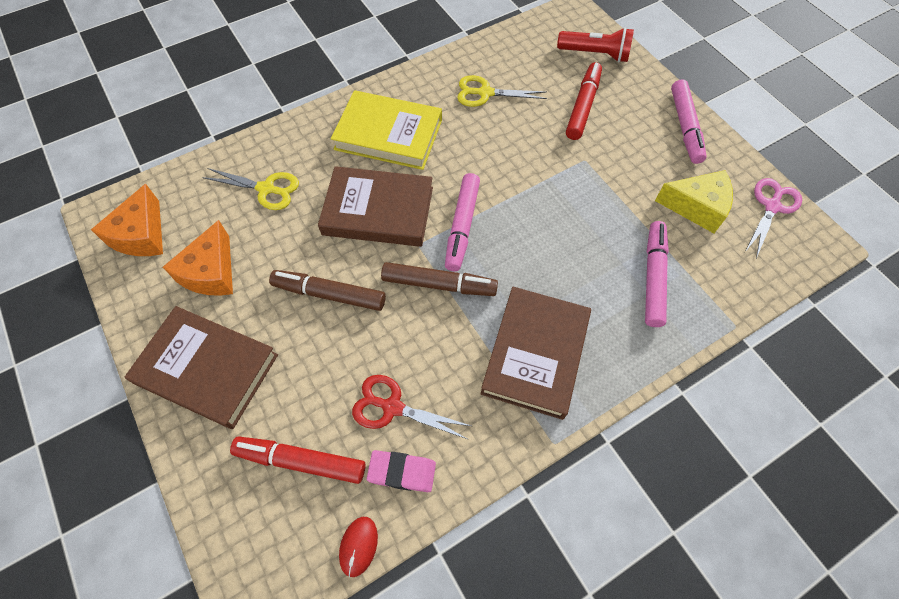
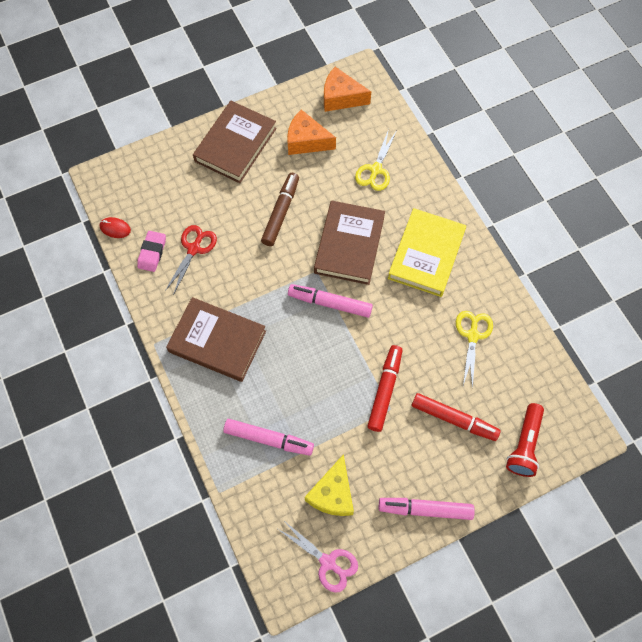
camera: 95 degrees right, 5 degrees up
(301, 461) = (168, 198): red marker -> red marker (384, 390)
(439, 284) = (280, 283): brown marker -> none

